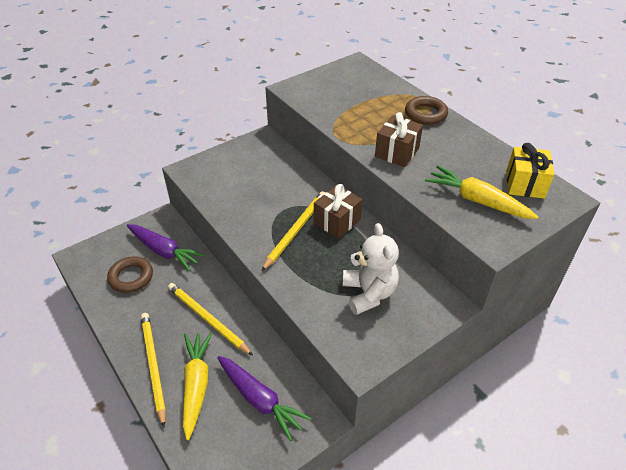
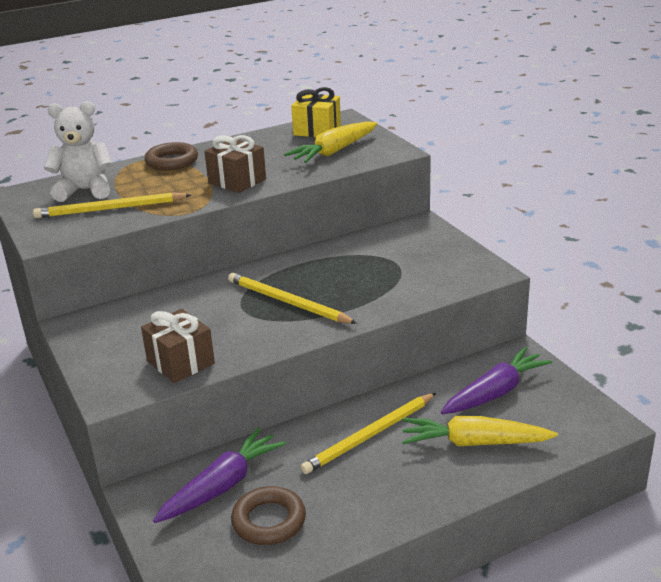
camera: 80 degrees left, 15 degrees down
(153, 366) = (442, 483): yellow pencil -> yellow pencil (110, 209)
(337, 221) = (282, 274): brown gift -> brown gift (180, 362)
(369, 293) = (401, 262): white teddy bear -> white teddy bear (85, 190)

